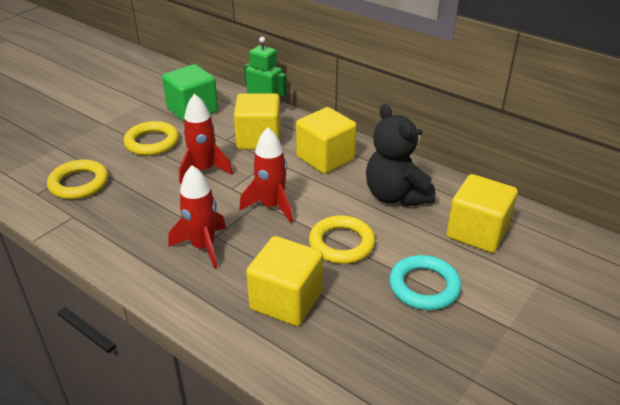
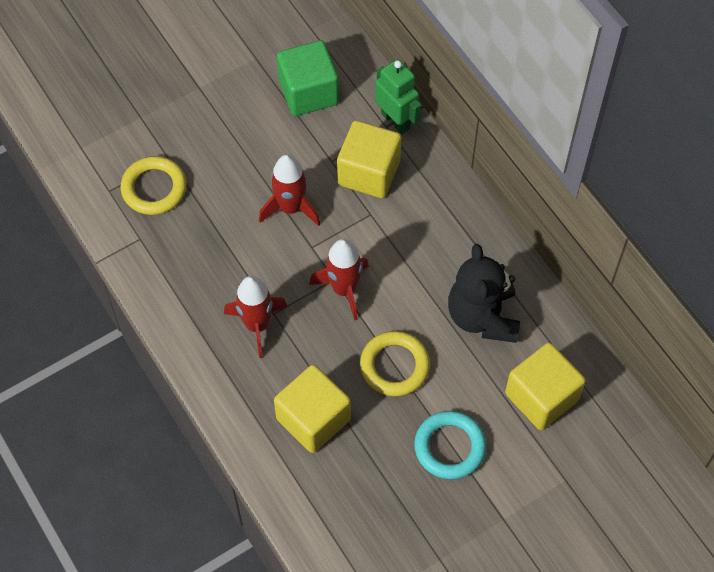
camera: 20 degrees right, 25 degrees up
(152, 142) = (246, 140): yellow ring -> none
(325, 158) = (432, 230): yellow cube -> none

